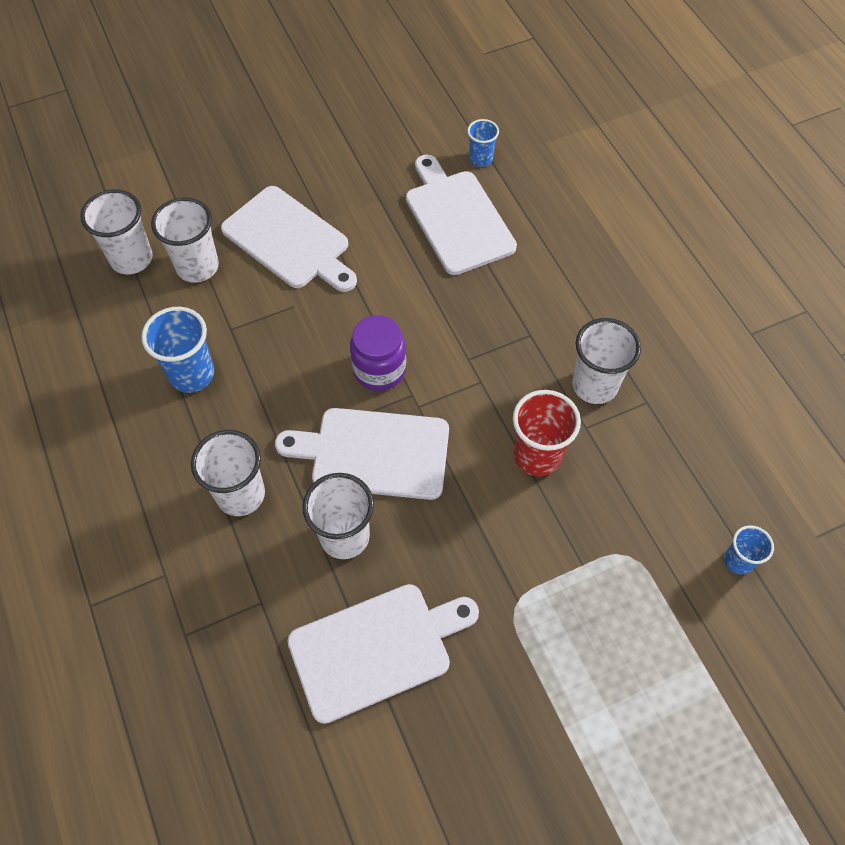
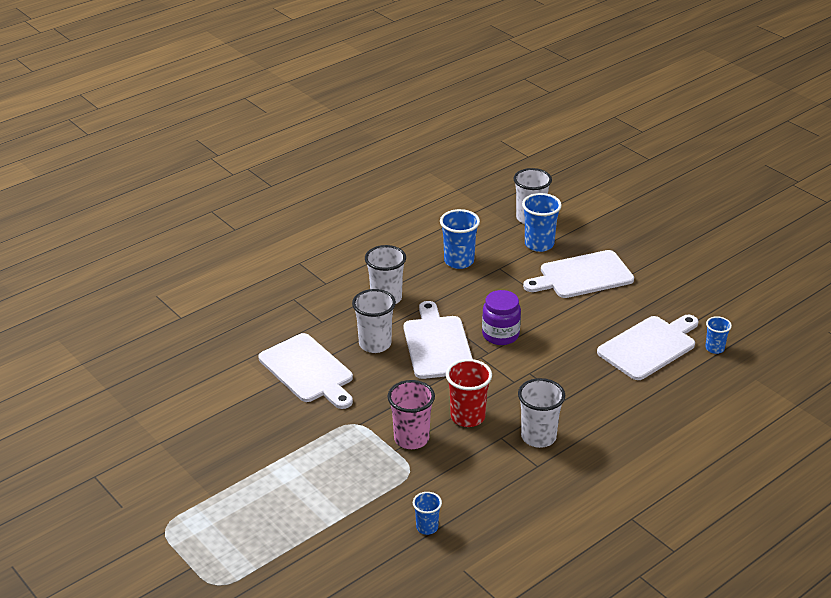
camera: 75 degrees right, 25 degrees down
(197, 267) = (539, 244): white cup -> blue cup
(289, 240) = (582, 276): white cutting board -> white cutting board turned 45 degrees clockwise
(564, 537) = (411, 439): none -> pink cup

